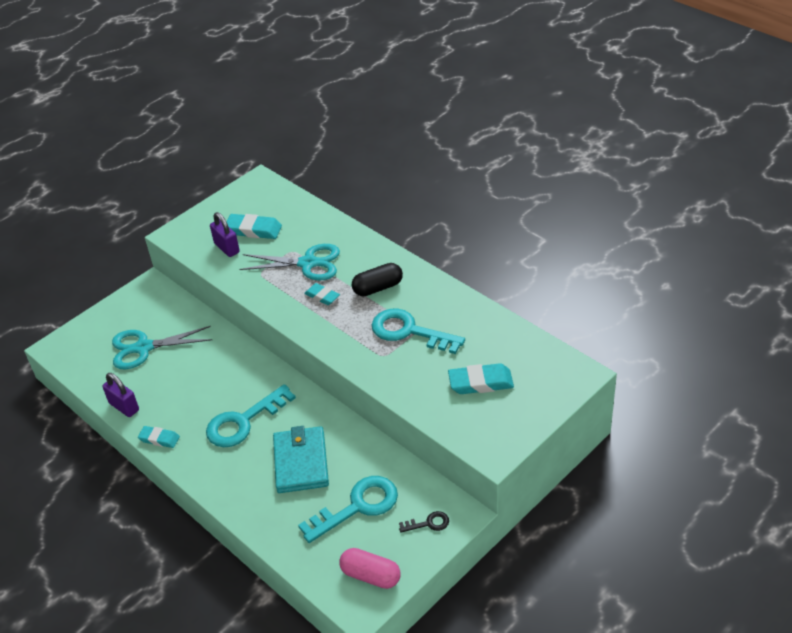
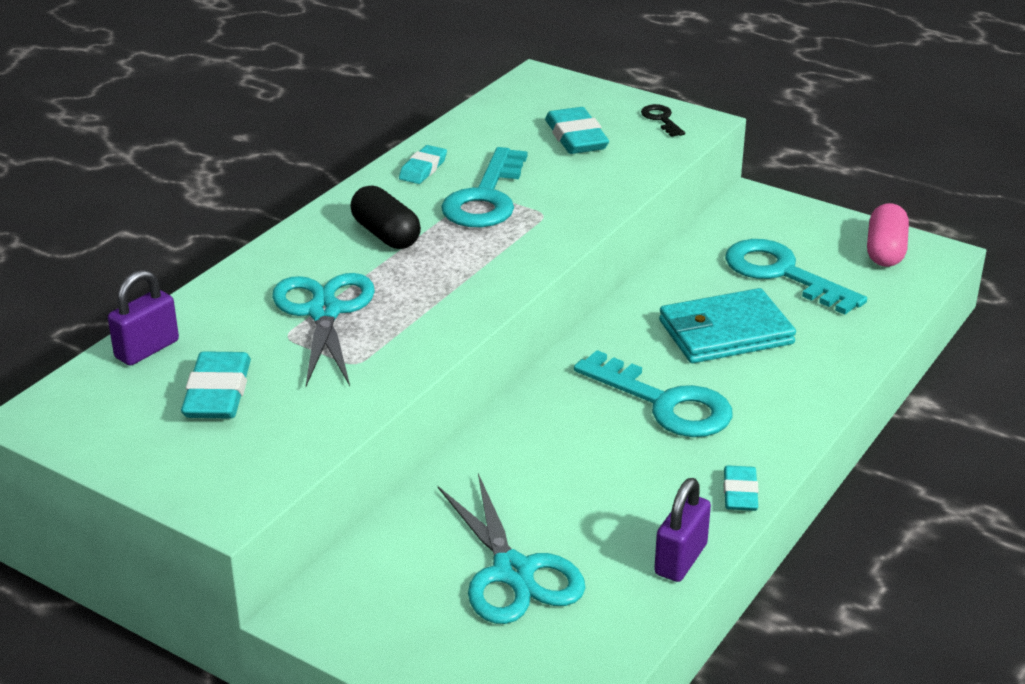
camera: 105 degrees left, 10 degrees down
(227, 248) = (277, 418): purple padlock -> purple padlock (147, 349)
(322, 296) = (414, 285): turquoise eraser -> turquoise eraser (423, 169)
(428, 523) = (781, 219): black key -> black key (661, 119)

